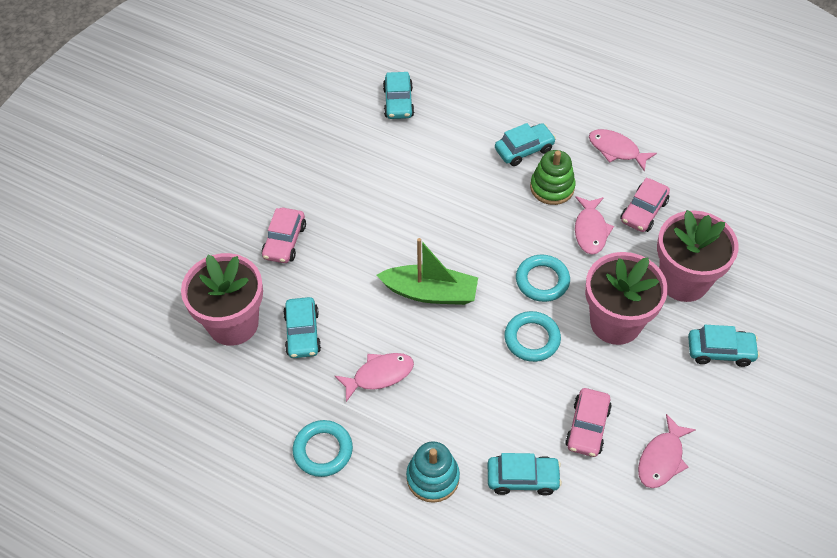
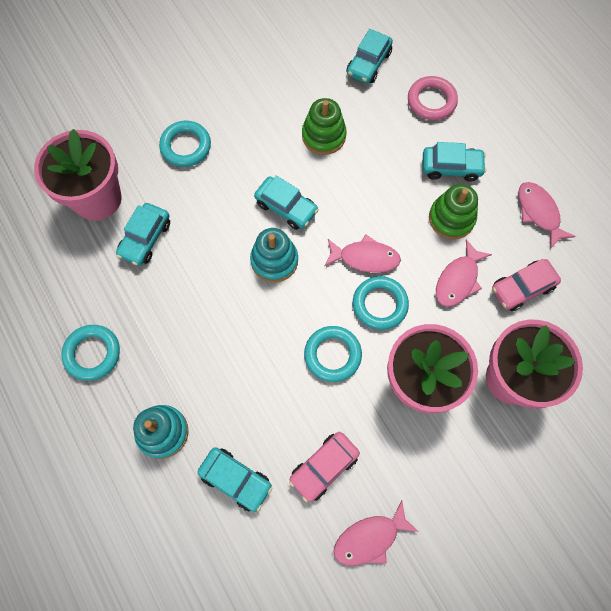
camera: 30 degrees right, 15 degrees up
(284, 241) = (186, 146): pink car -> turquoise ring
(379, 375) = (181, 313): pink fish -> pink fish (365, 258)
(401, 175) = (323, 136): none -> green stacking toy
(430, 292) = (274, 260): green boat -> turquoise stacking toy
(472, 107) = (431, 101): none -> pink ring
(720, 351) = (498, 468): turquoise car -> turquoise car (286, 207)

